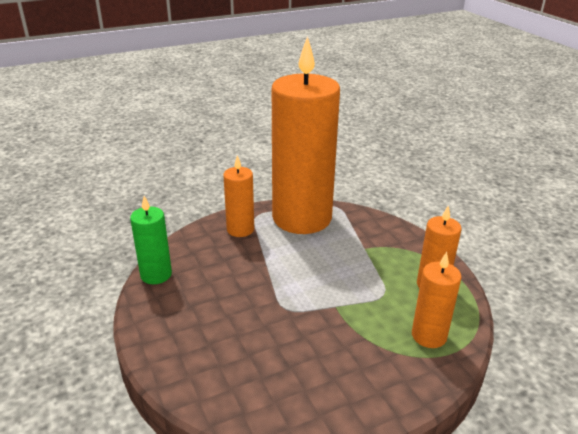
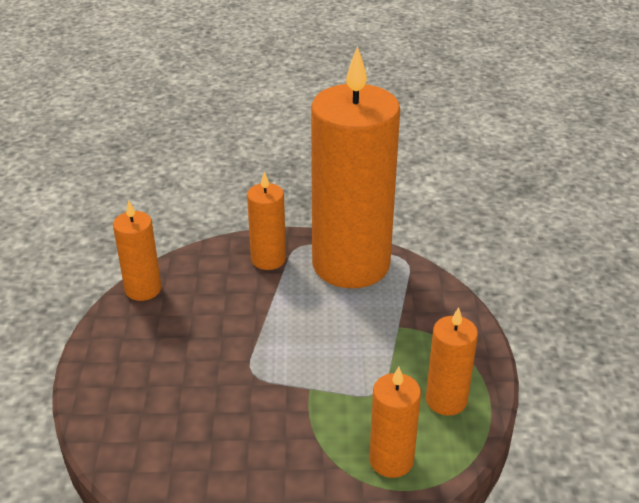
camera: 25 degrees right, 5 degrees up
(156, 275) = (143, 289): green candle -> orange candle

